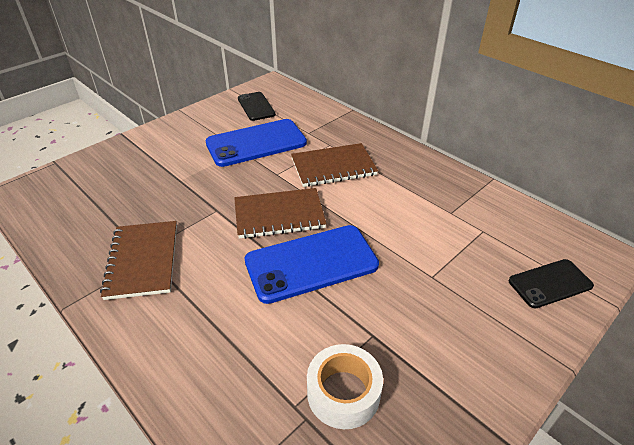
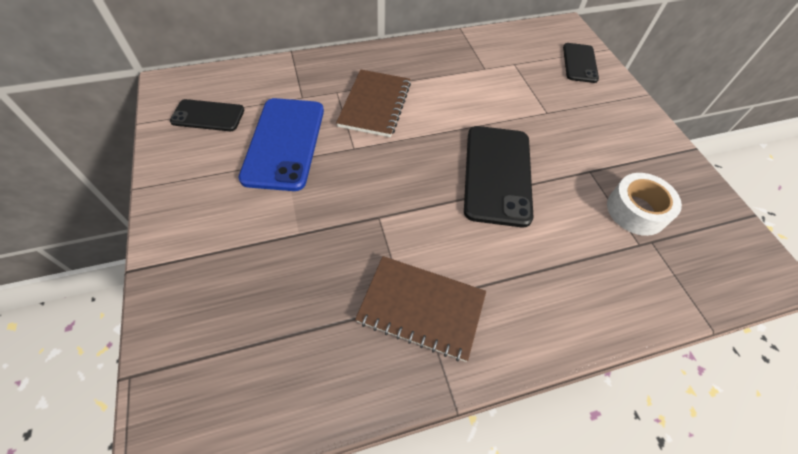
camera: 65 degrees left, 15 degrees up
(279, 215) = (420, 171): brown notebook -> none
(311, 263) = (497, 174): blue phone -> black phone

